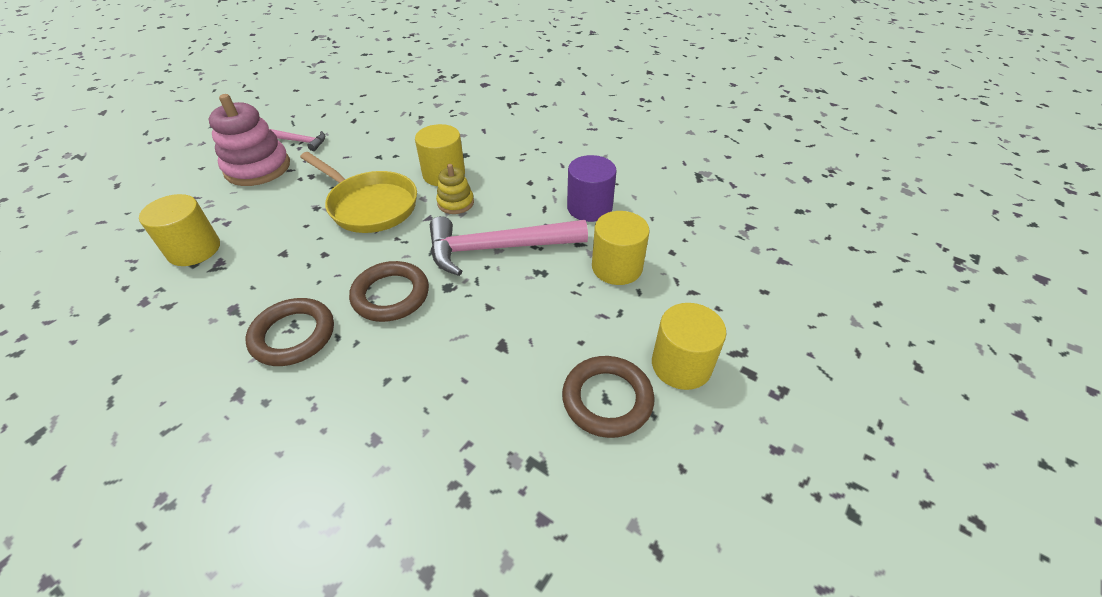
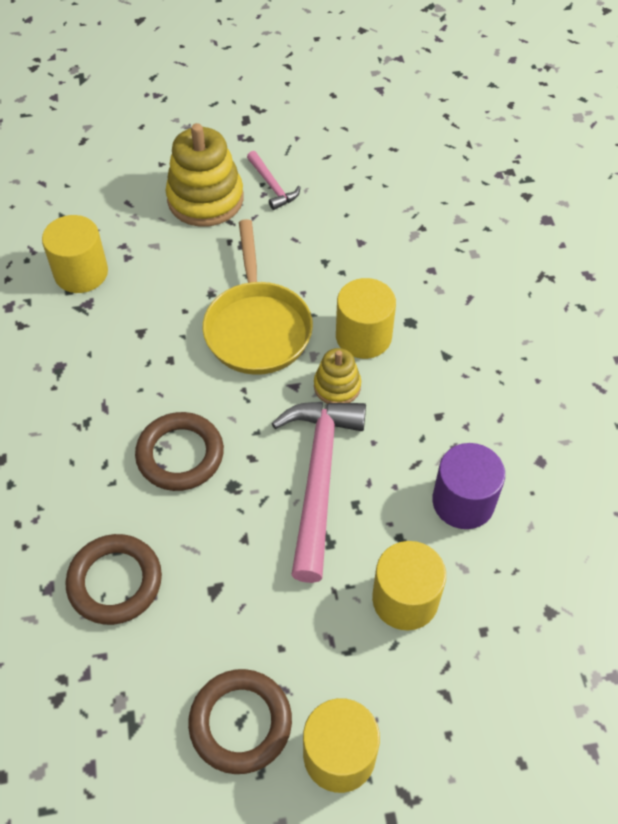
camera: 45 degrees right, 10 degrees up
(257, 168) = (205, 199): pink stacking toy -> yellow stacking toy
(293, 335) = (76, 434): brown ring -> brown ring (115, 582)
(497, 248) = (318, 478): pink hammer -> pink hammer turned 60 degrees clockwise

